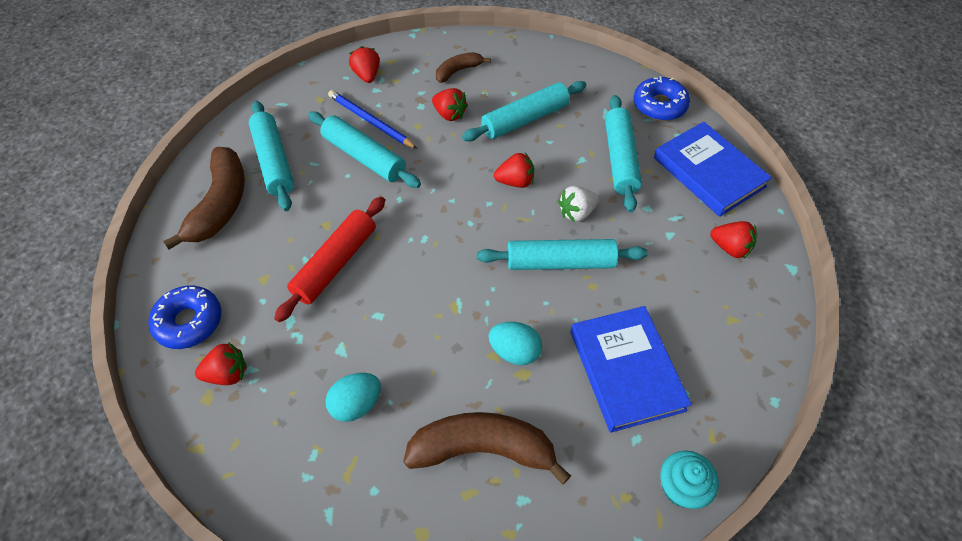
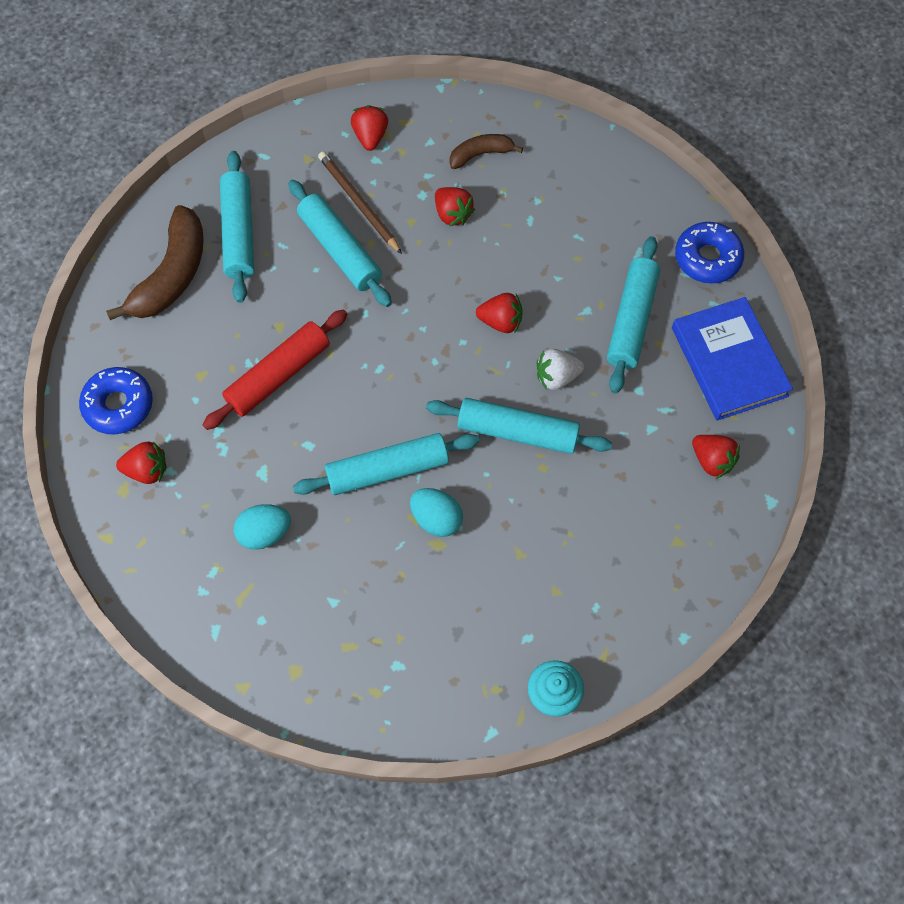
camera: 15 degrees right, 10 degrees up
(371, 122) = (359, 204): blue pencil -> brown pencil
(483, 449) = (374, 609): brown banana -> none
(525, 119) = (539, 241): turquoise rolling pin -> turquoise rolling pin (387, 470)
(626, 370) = (543, 567): blue book -> none

